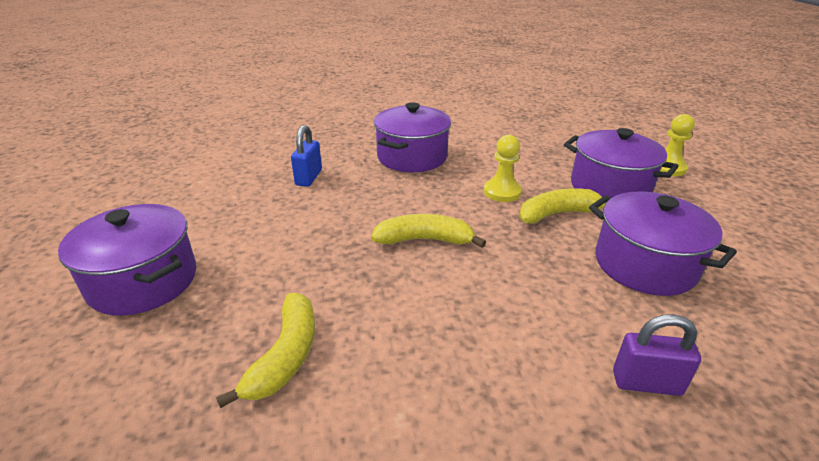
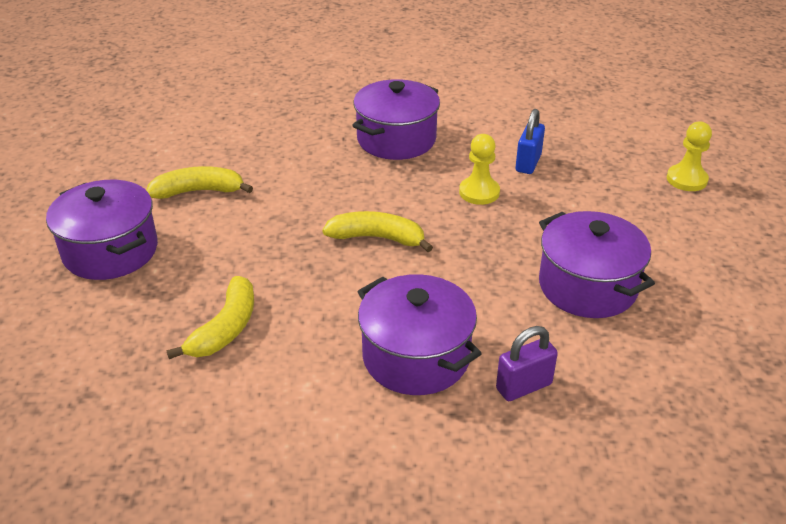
camera: 10 degrees right, 5 degrees up
(308, 178) = (278, 156): blue padlock -> blue padlock (528, 163)
(558, 214) = (527, 224): yellow banana -> yellow banana (199, 191)
(609, 187) = (603, 197): purple pot -> purple pot (416, 357)
(646, 383) = (524, 386): purple padlock -> purple padlock turned 45 degrees counterclockwise

